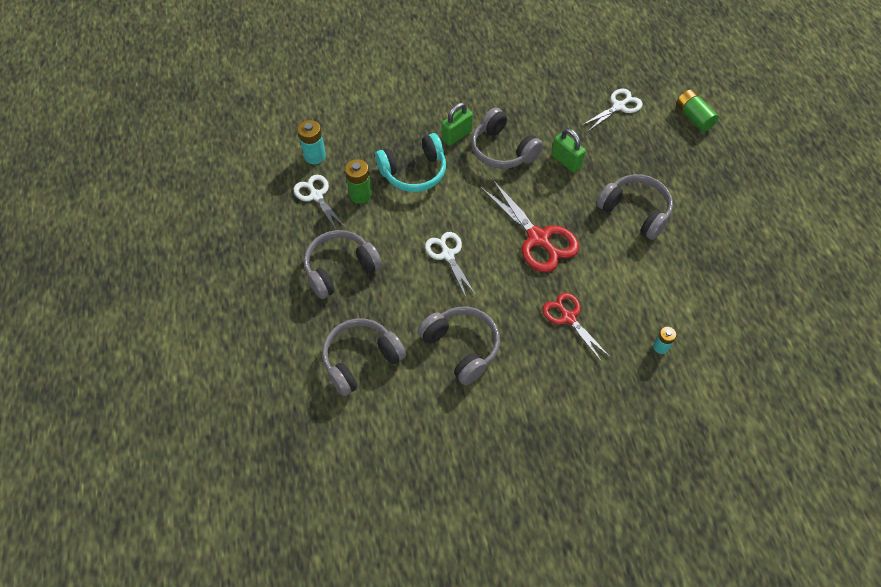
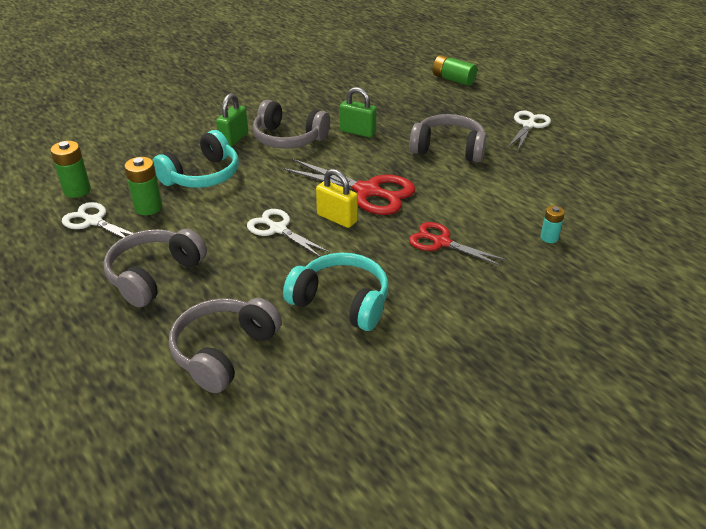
camera: 25 degrees left, 20 degrees down
(315, 156) = (77, 190): turquoise battery -> green battery
(461, 347) = (341, 302): grey headphones -> turquoise headphones
(499, 260) = (337, 218): none -> yellow padlock
(619, 106) = (382, 87): white scissors -> white scissors (528, 125)

